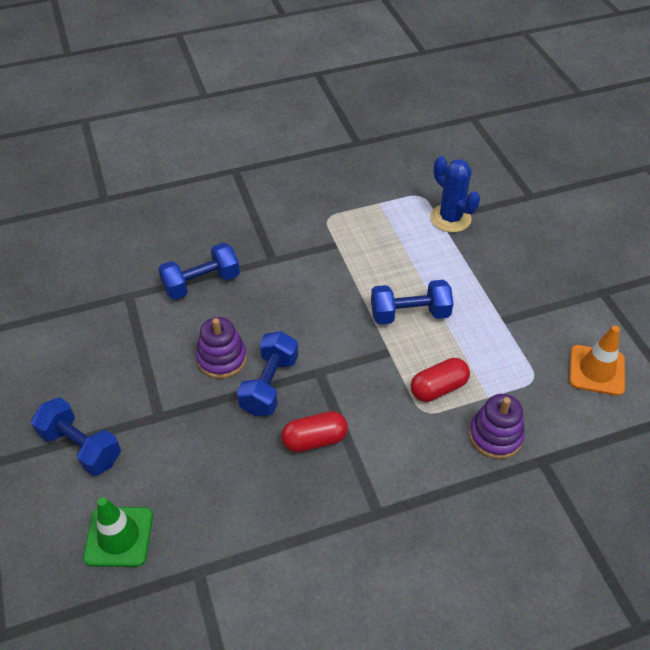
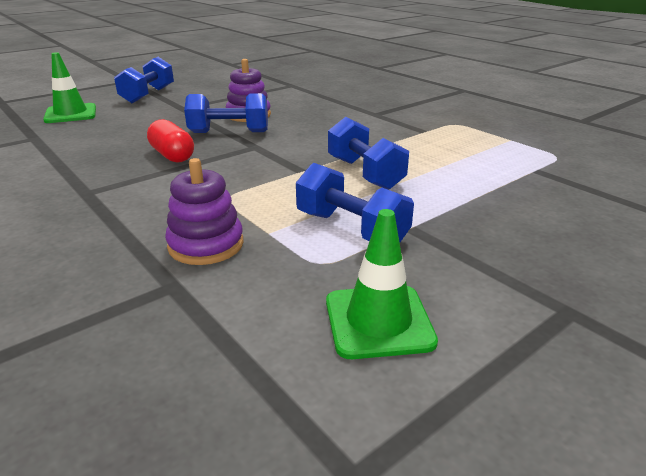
camera: 70 degrees right, 20 degrees down
(201, 283) = (324, 99): blue dumbbell -> blue dumbbell (351, 229)
(438, 388) = (265, 201): red capsule -> none
(450, 218) = (546, 175): blue cactus -> none
(596, 370) = (378, 321): orange traffic cone -> green traffic cone

